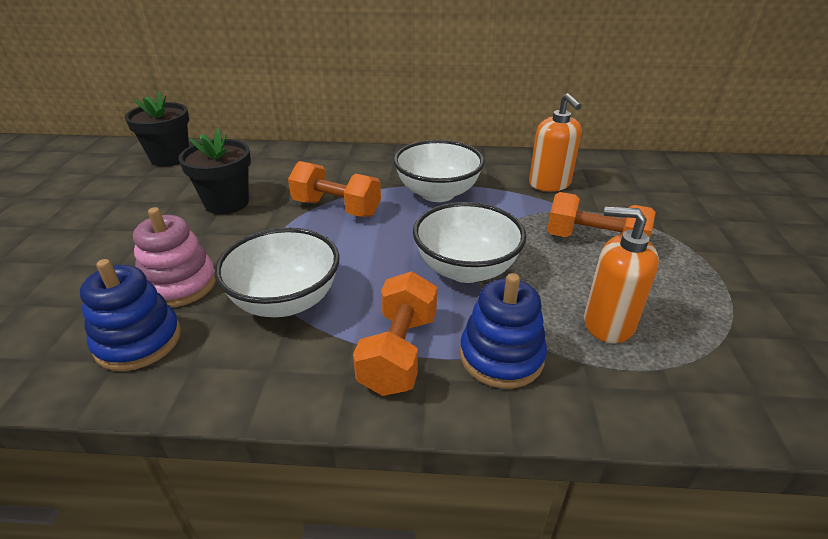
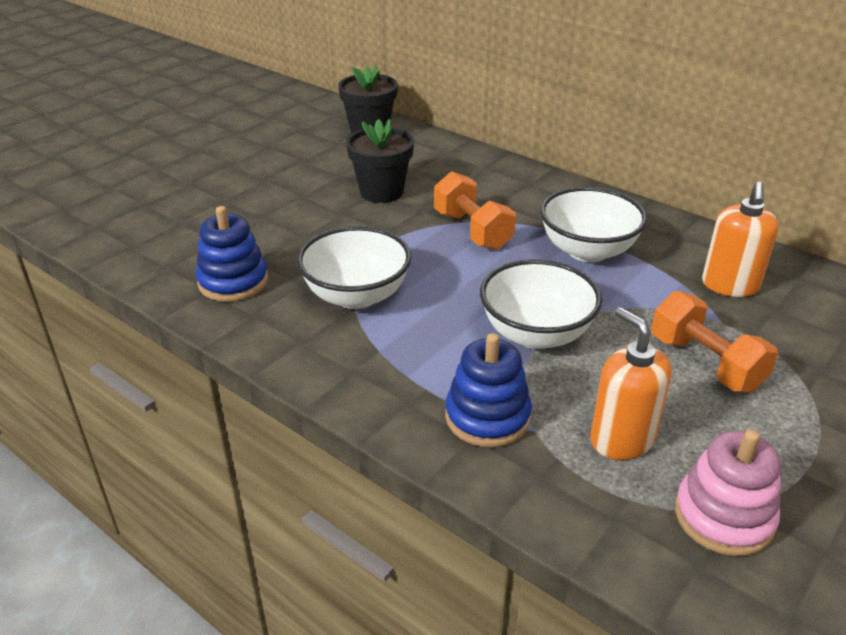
camera: 35 degrees right, 0 degrees up
(179, 284) = (291, 250): pink stacking toy -> pink stacking toy (723, 517)
(399, 352) = (406, 374): orange dumbbell -> none

